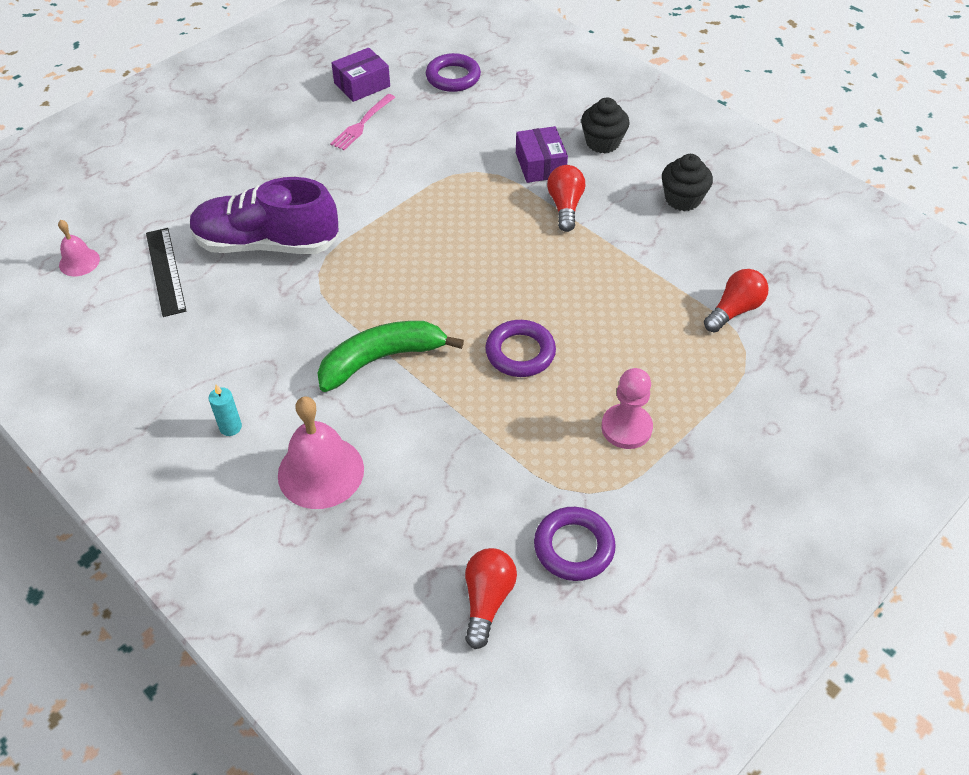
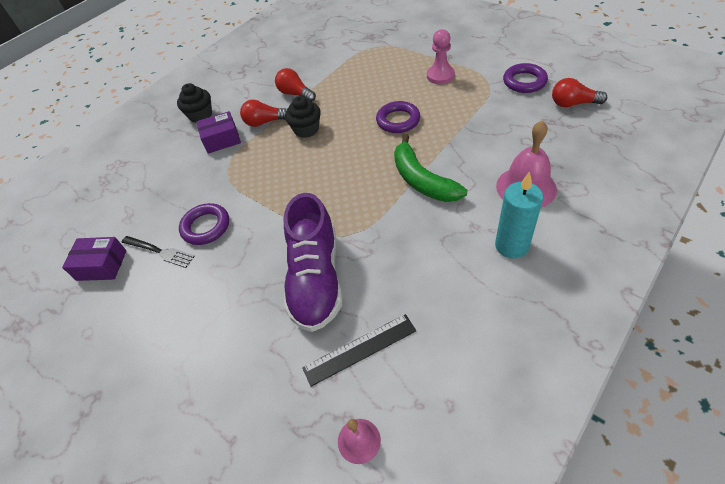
camera: 90 degrees left, 0 degrees up
(230, 427) = (511, 246): turquoise candle -> turquoise candle, size x1.92
(362, 85) = (102, 265): purple box -> purple box turned 45 degrees counterclockwise
(362, 124) = (160, 251): pink fork -> black fork
(453, 77) = (106, 205): purple ring -> purple ring (206, 227)
(682, 199) = (257, 78): black cupcake -> black cupcake (306, 129)
(734, 310) = (346, 52): red light bulb -> red light bulb (295, 94)

